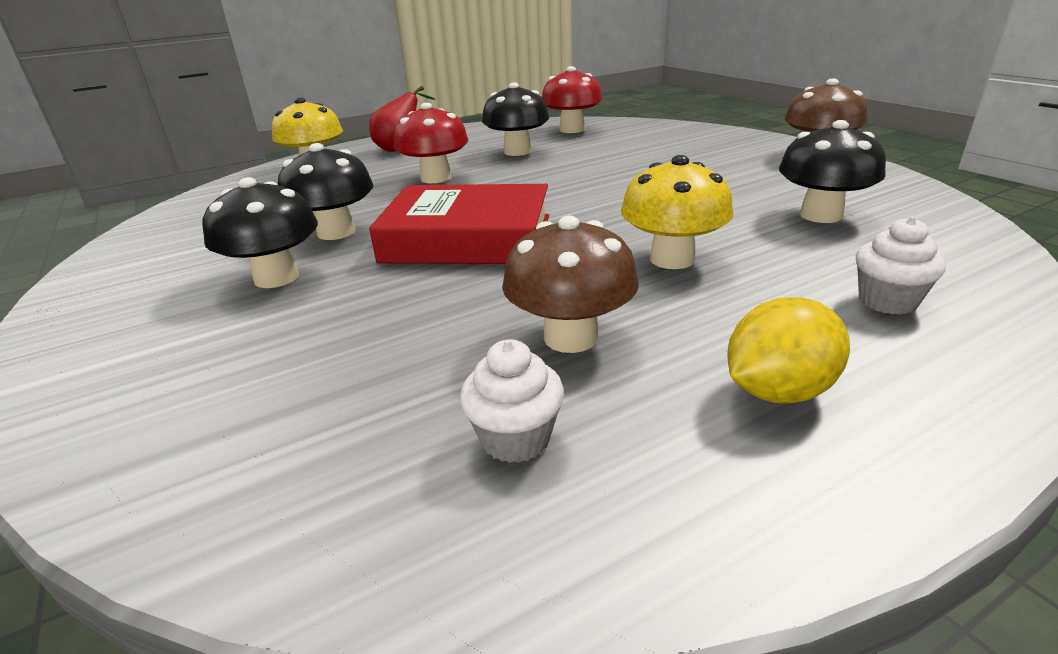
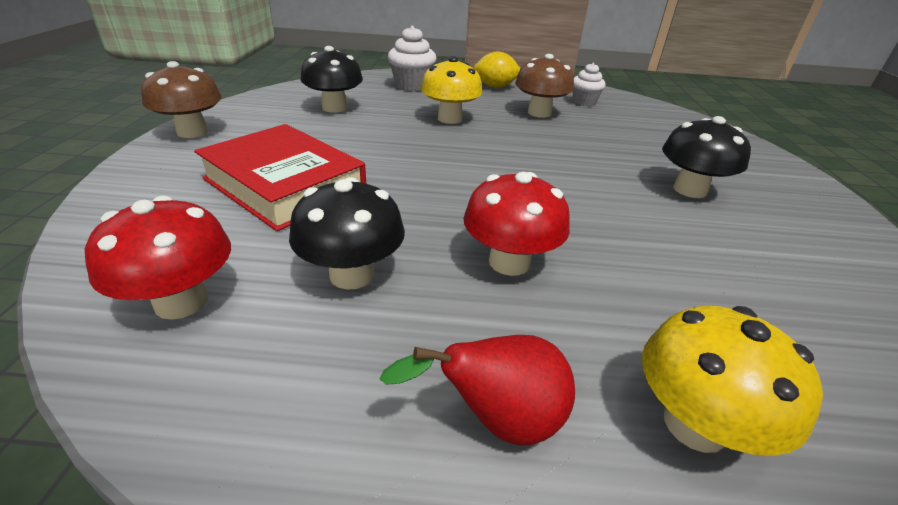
camera: 150 degrees left, 5 degrees up
(336, 232) = (646, 217): black mushroom -> none
(468, 239) = (542, 169): red book -> red book (285, 185)
(887, 301) = (412, 86): white cupcake -> white cupcake, size x1.50

